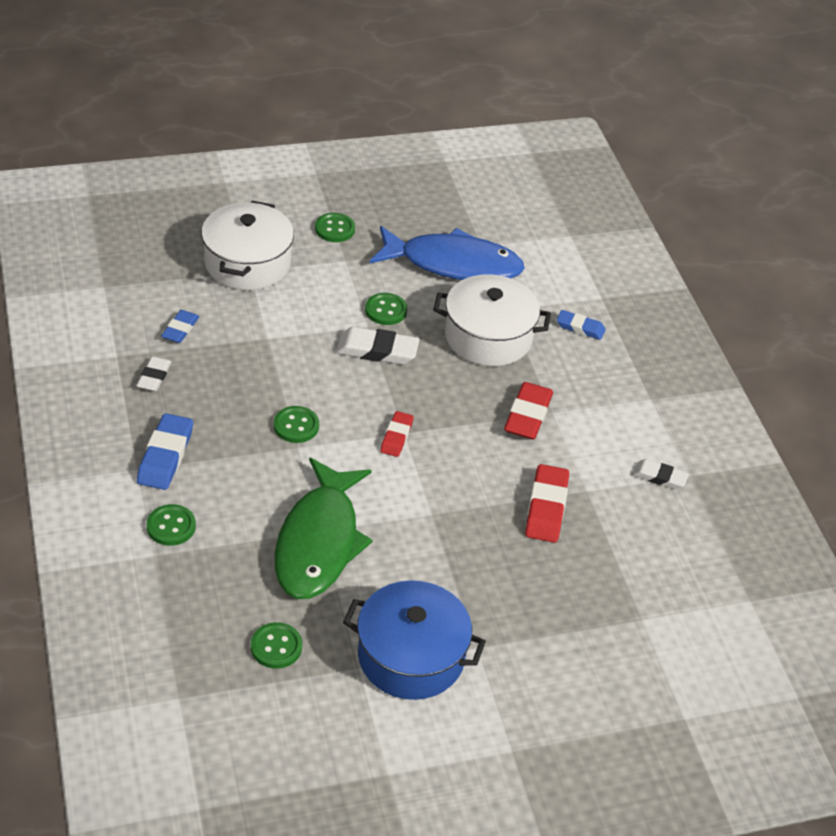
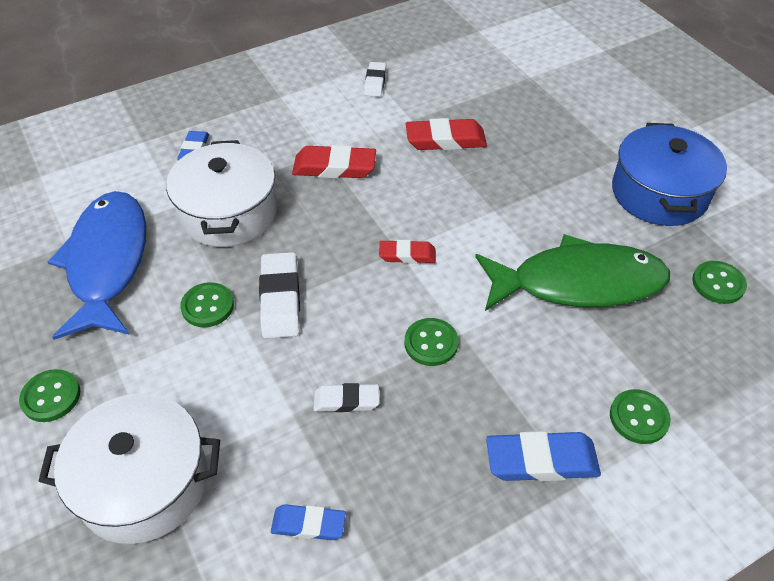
camera: 100 degrees left, 5 degrees up
(154, 377) = (413, 524): white eraser -> white eraser (346, 400)

